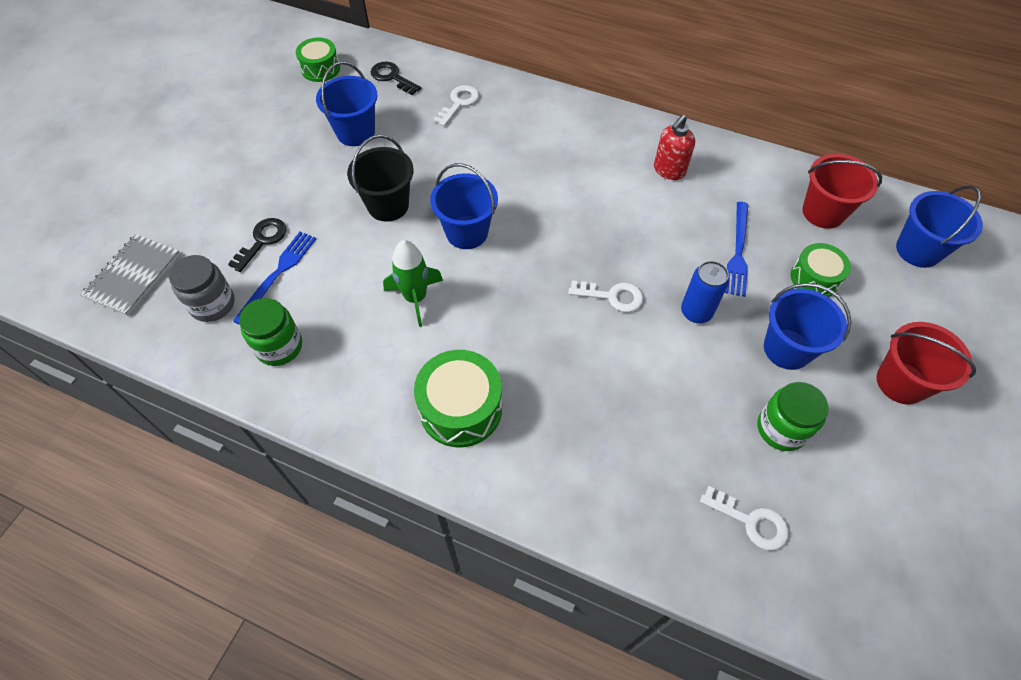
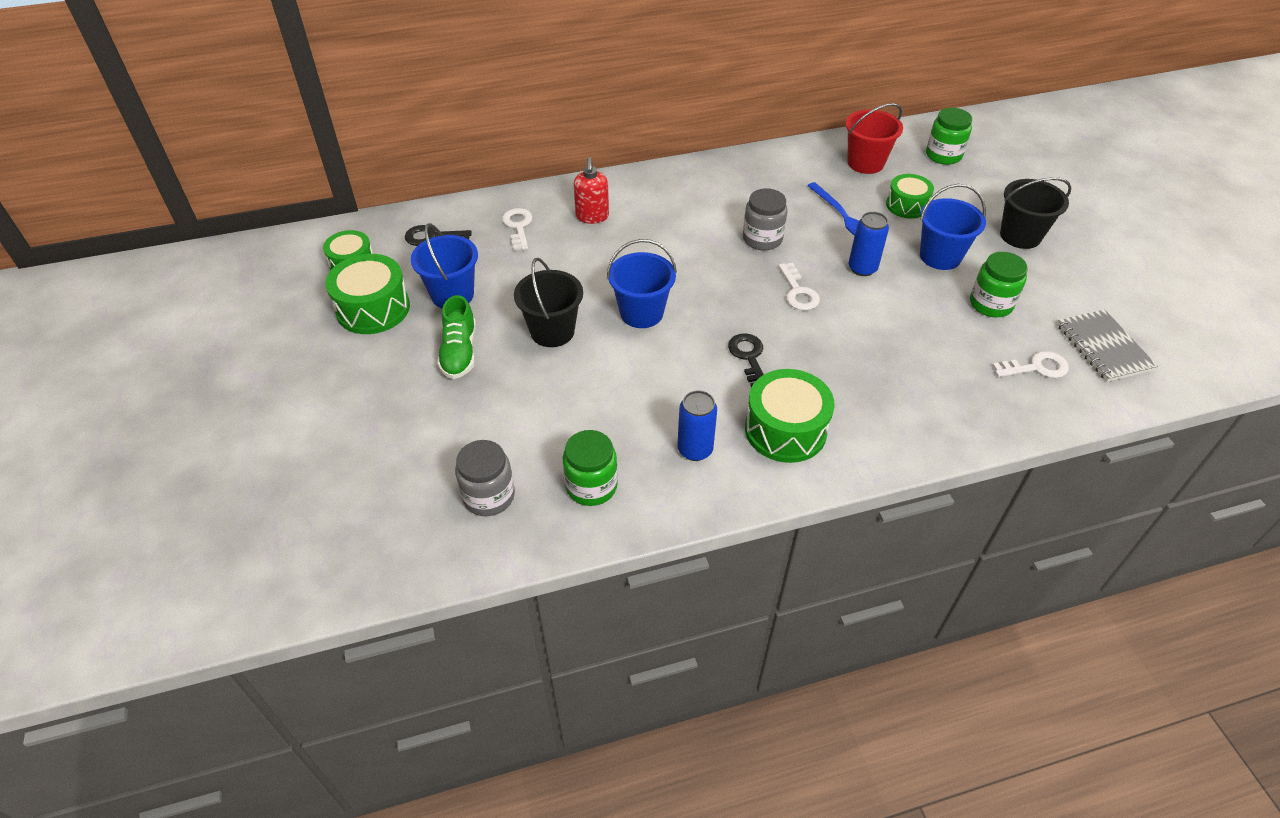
camera: 40 degrees left, 10 degrees down
(133, 276) = (378, 526): grey notebook -> grey notebook (1103, 347)
(262, 241) = (472, 422): black key -> black key (748, 357)
(278, 274) = (520, 437): blue fork -> none
(297, 112) = (373, 308): none -> green drum
(312, 181) = (459, 352): none -> green shoe
(377, 373) = (695, 449): none -> blue can
(415, 298) = (659, 381): green rocket -> none
(612, 296) = (798, 292): white key -> white key turned 105 degrees clockwise
(638, 228) = (762, 239): none -> grey jar
(669, 170) = (737, 190): red soap dispenser -> red soap dispenser (592, 217)
(901, 382) = (1020, 236): red bucket -> black bucket
(918, 250) = (943, 155): blue bucket -> green jar

